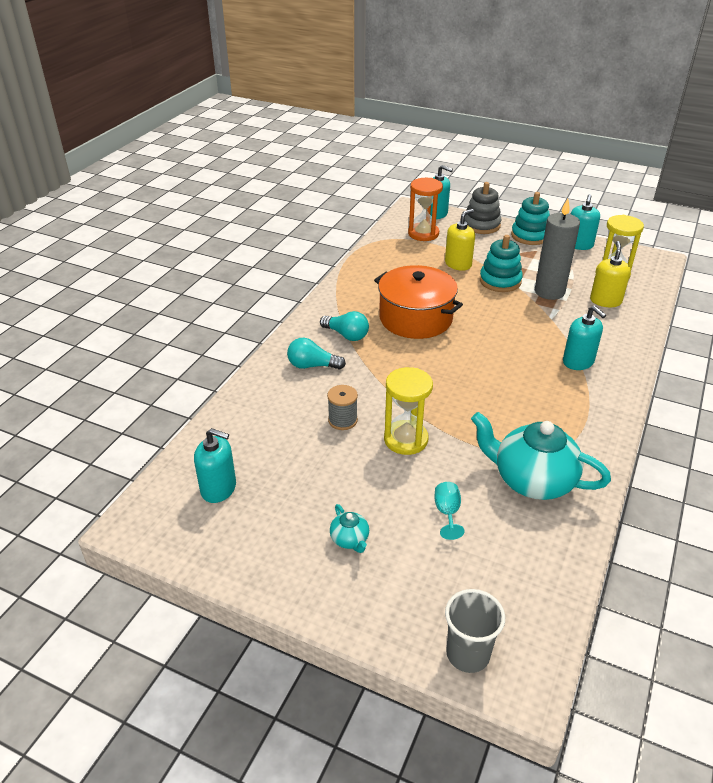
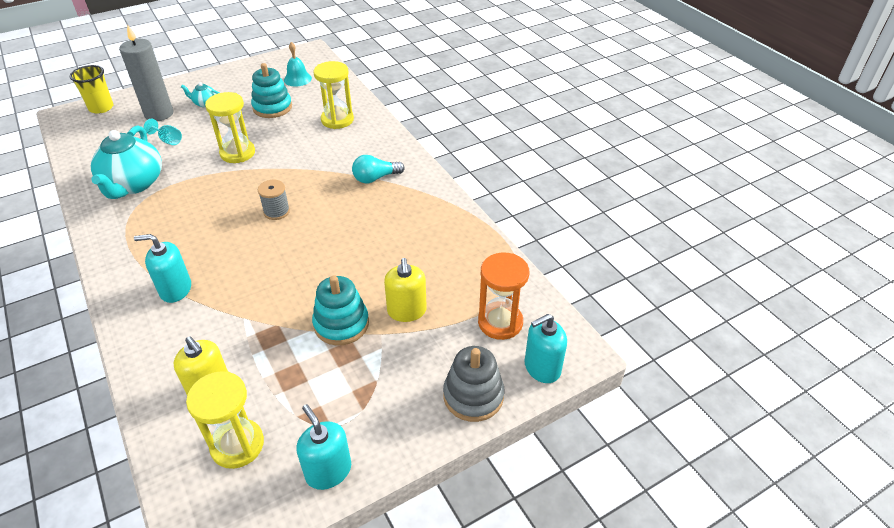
camera: 125 degrees right, 5 degrees up
(218, 488) = (297, 79): turquoise soap dispenser -> turquoise bell
(279, 404) = (337, 120): none -> yellow hourglass
(312, 366) = (359, 147): turquoise light bulb -> none
(342, 420) = (289, 137): grey spool -> grey spool (276, 211)
(415, 318) = (352, 226): orange pot -> none
(468, 654) = (101, 108): grey cup -> yellow cup
(530, 236) = (401, 430): turquoise stacking toy -> turquoise stacking toy (272, 107)
(532, 480) = (133, 184): turquoise teapot -> turquoise teapot turned 120 degrees clockwise
(549, 292) = (279, 351): grey candle -> grey candle (159, 114)

